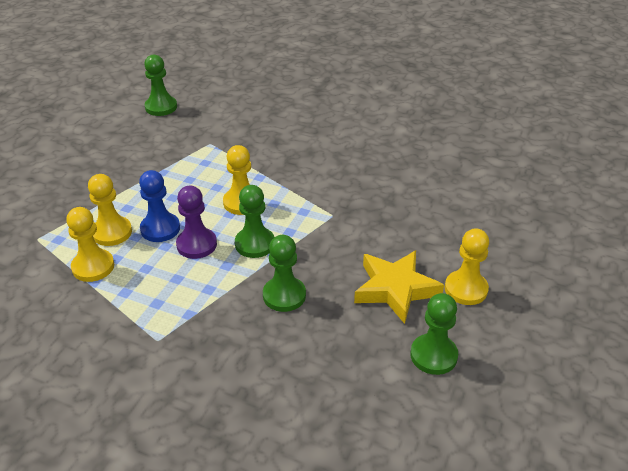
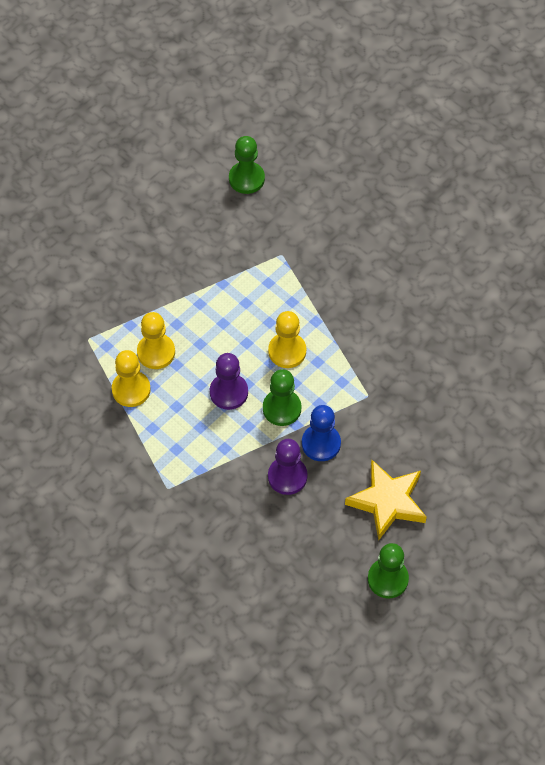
camera: 20 degrees right, 20 degrees up
(160, 229) = (201, 361): blue pawn -> blue pawn (321, 443)
(284, 295) = (287, 476): green pawn -> purple pawn
(466, 289) = (450, 522): yellow pawn -> none

